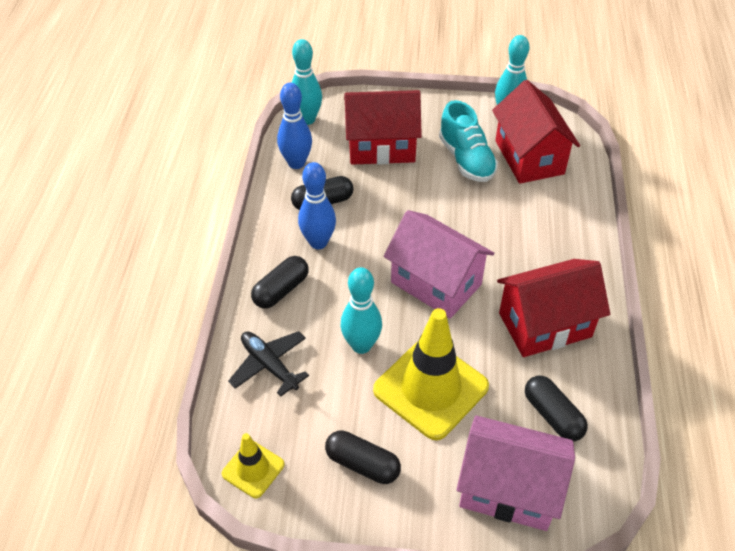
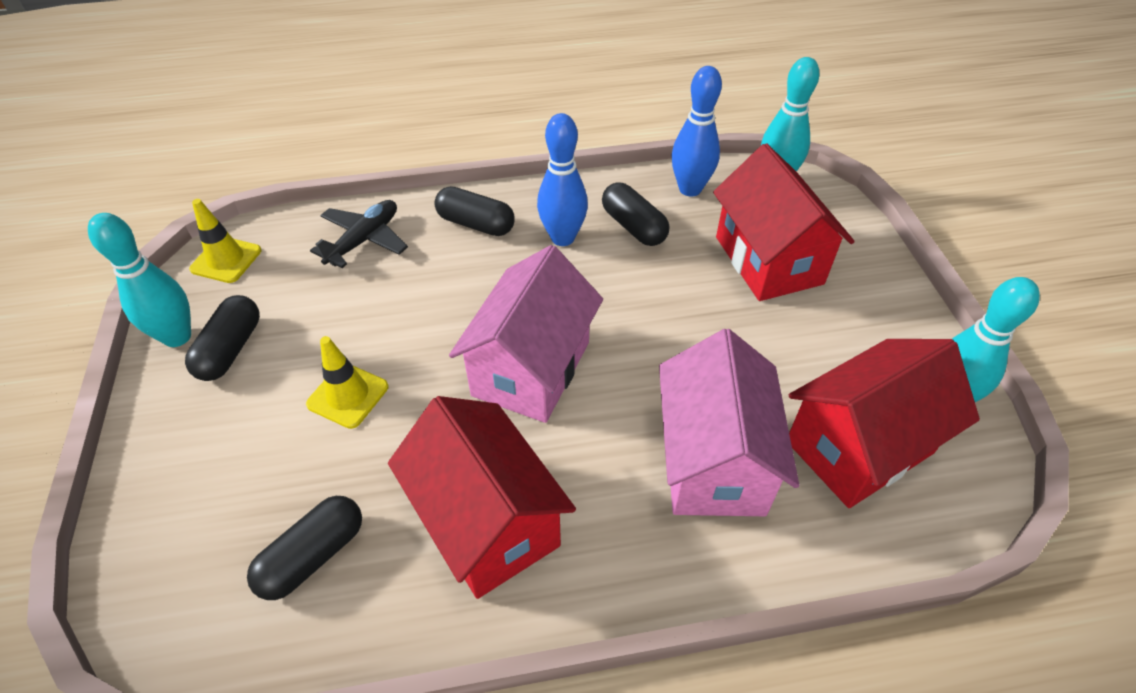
camera: 75 degrees right, 0 degrees up
(361, 345) = (406, 312): turquoise bowling pin -> turquoise bowling pin (177, 337)
(430, 388) = (348, 395): yellow traffic cone -> yellow traffic cone, size x0.51
(466, 159) = (801, 361): turquoise shoe -> none
(508, 489) = (187, 514): pink house -> pink house (713, 461)

